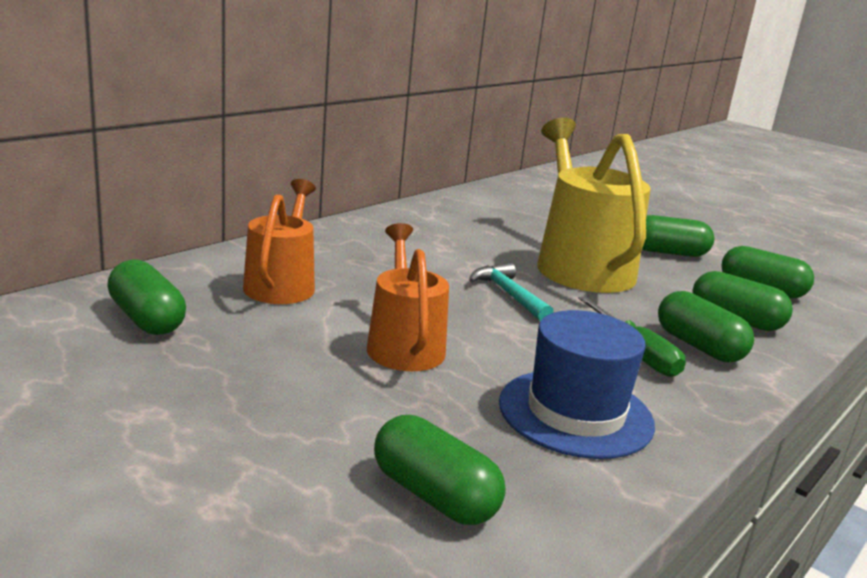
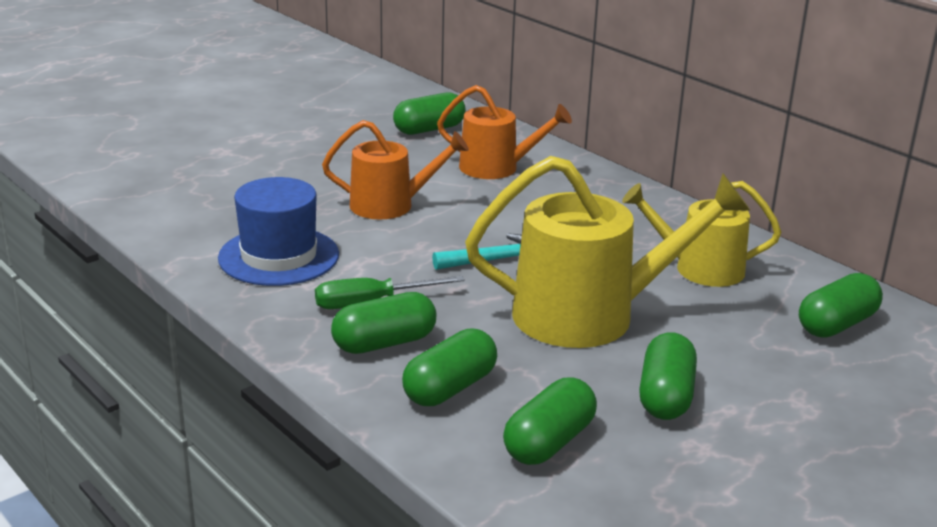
camera: 100 degrees right, 5 degrees up
(434, 495) = (205, 199): green capsule -> green capsule (836, 324)
(477, 224) = (700, 268): none -> yellow watering can

